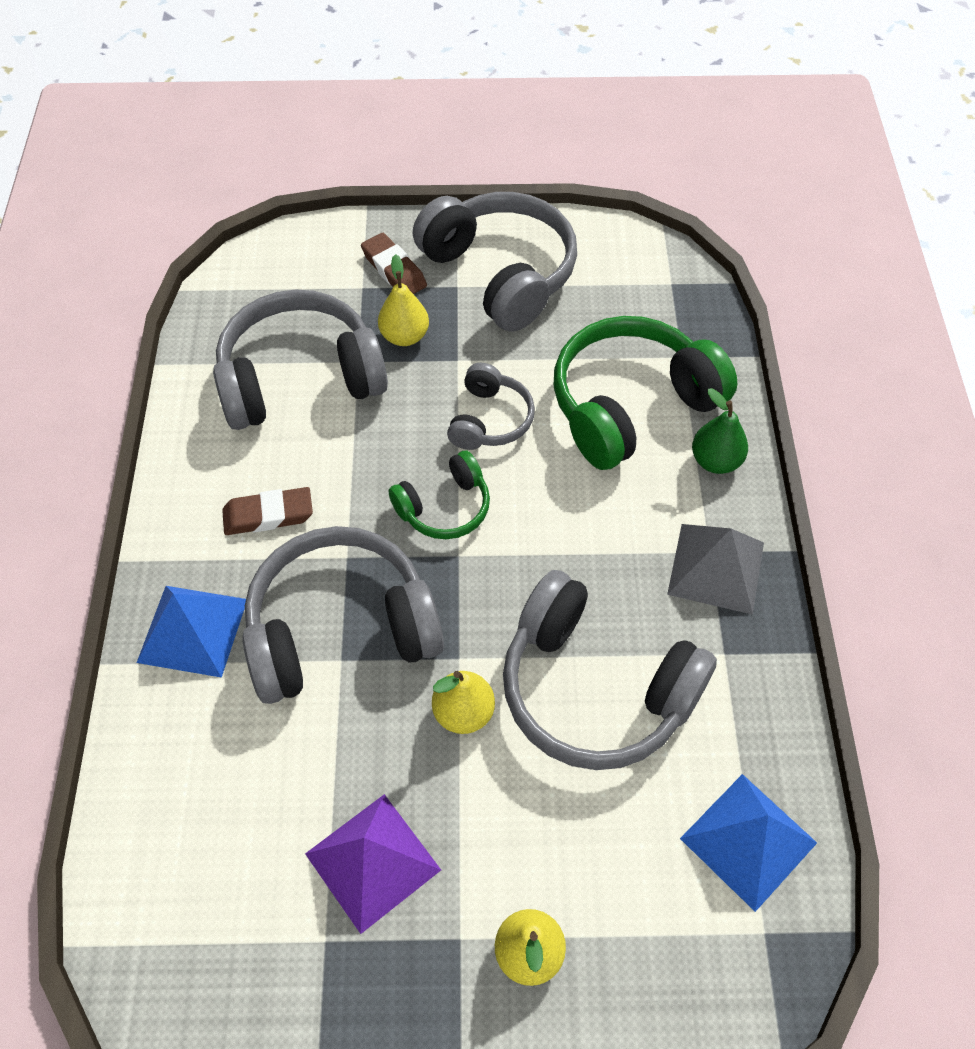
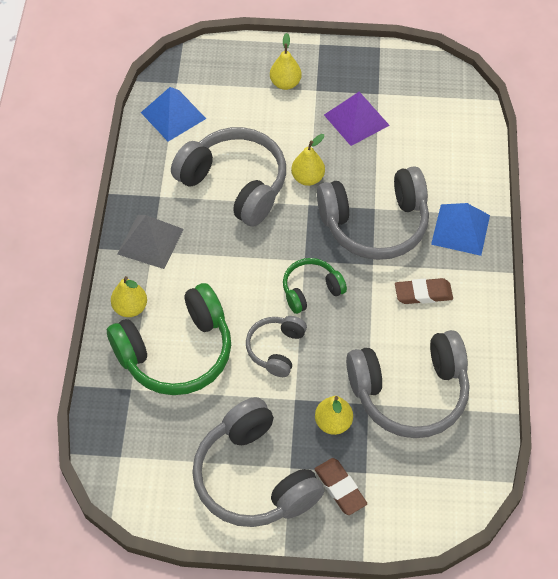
camera: 175 degrees left, 0 degrees up
(715, 461) = (130, 308): green pear -> yellow pear

